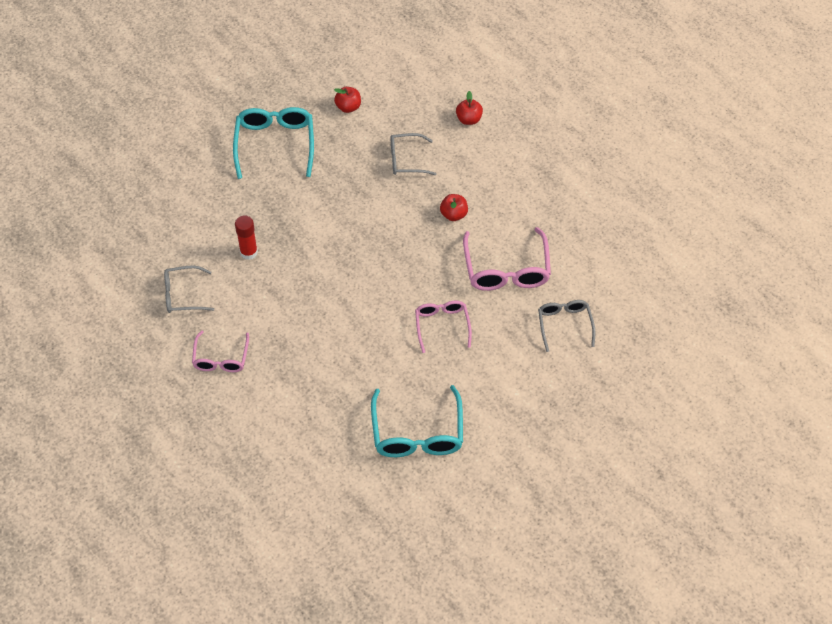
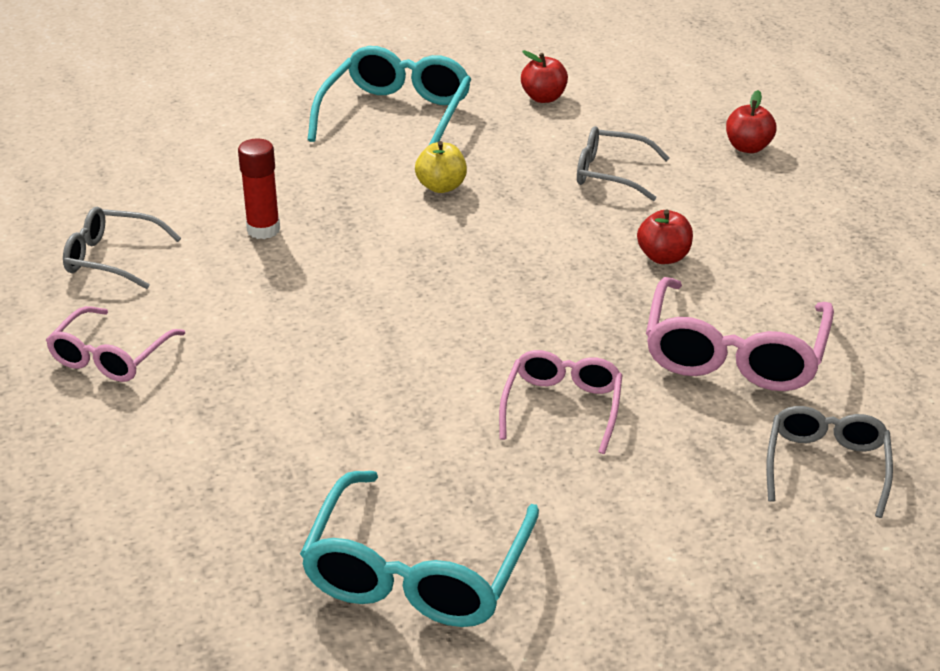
camera: 20 degrees right, 20 degrees down
(324, 194) = (441, 187): none -> yellow apple

